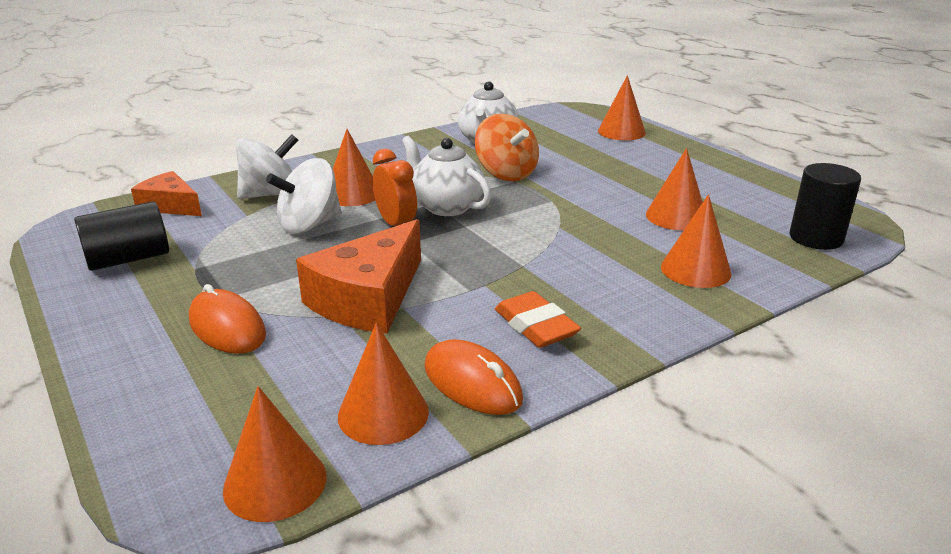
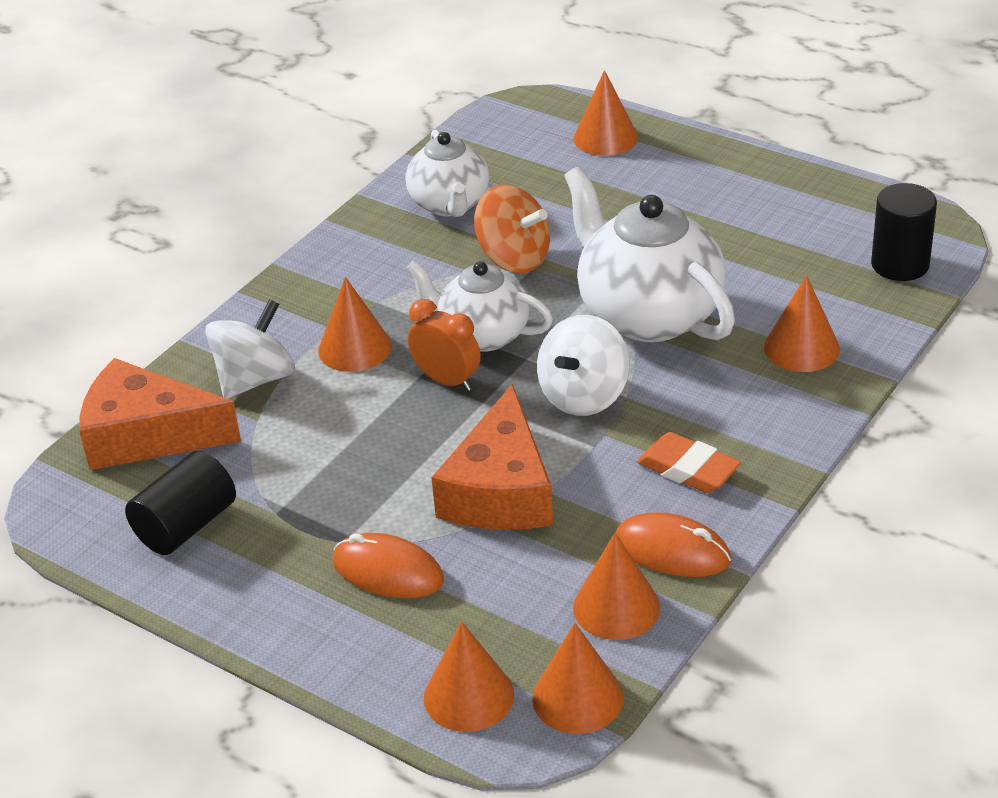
camera: 20 degrees left, 10 degrees up
(170, 206) = (147, 435): orange cheese -> orange cheese, size x1.65
(309, 225) = (347, 412): white spinning top -> white spinning top (584, 396)
(580, 222) = (648, 315): none -> white teapot
(676, 216) = (745, 274): orange cone -> orange cone (468, 696)

